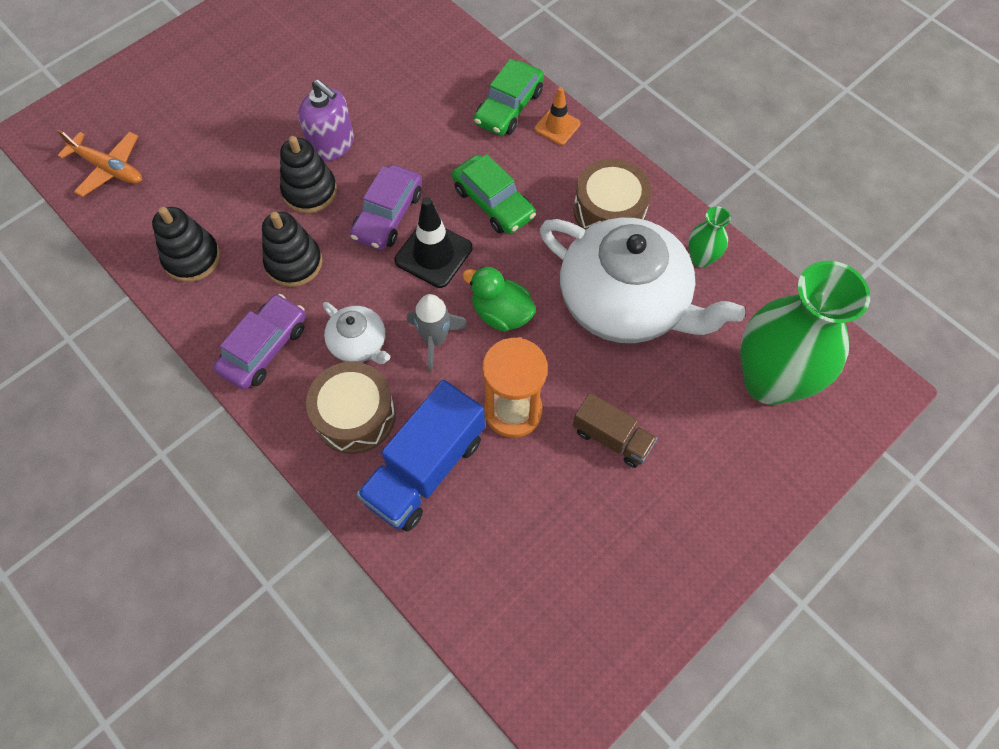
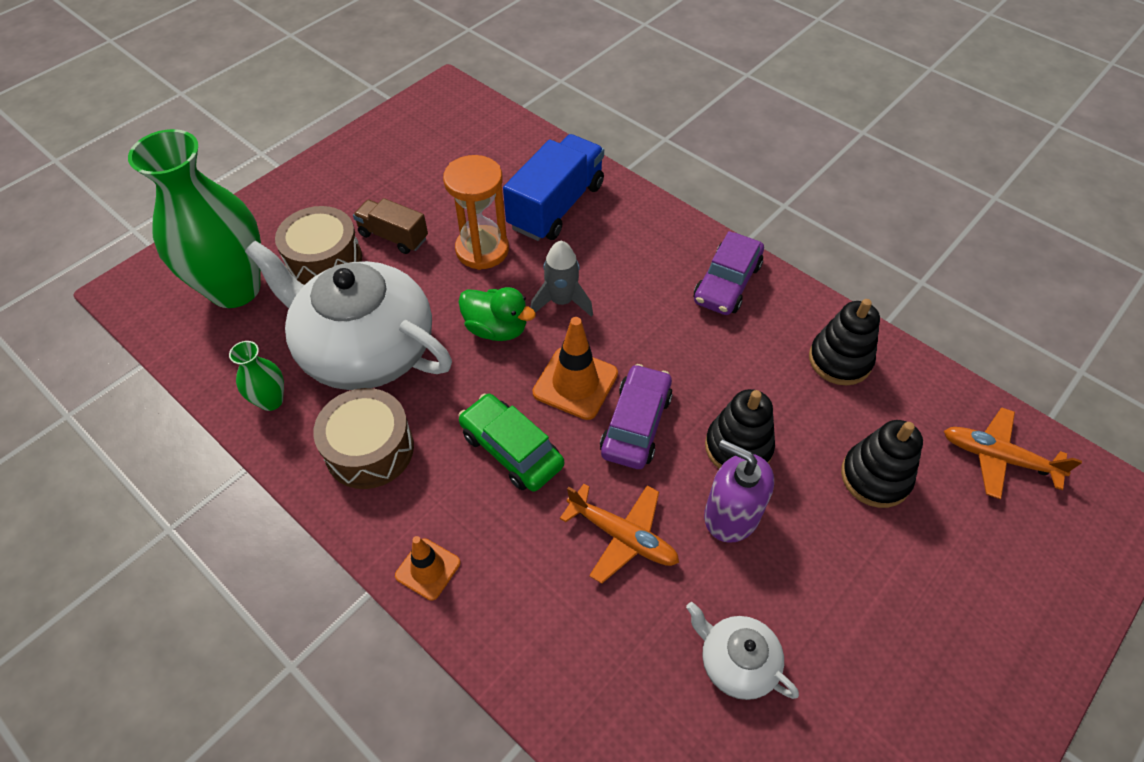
camera: 175 degrees right, 10 degrees down
(294, 263) = (727, 363): black stacking toy -> black stacking toy (875, 477)
(355, 415) = (625, 237): brown drum -> brown drum (324, 260)
(359, 343) = (636, 293): white teapot -> white teapot (736, 662)
(416, 136) = (622, 536): none -> orange plane
(433, 254) = (575, 383): black traffic cone -> orange traffic cone
(509, 107) = (497, 597): green car -> none

